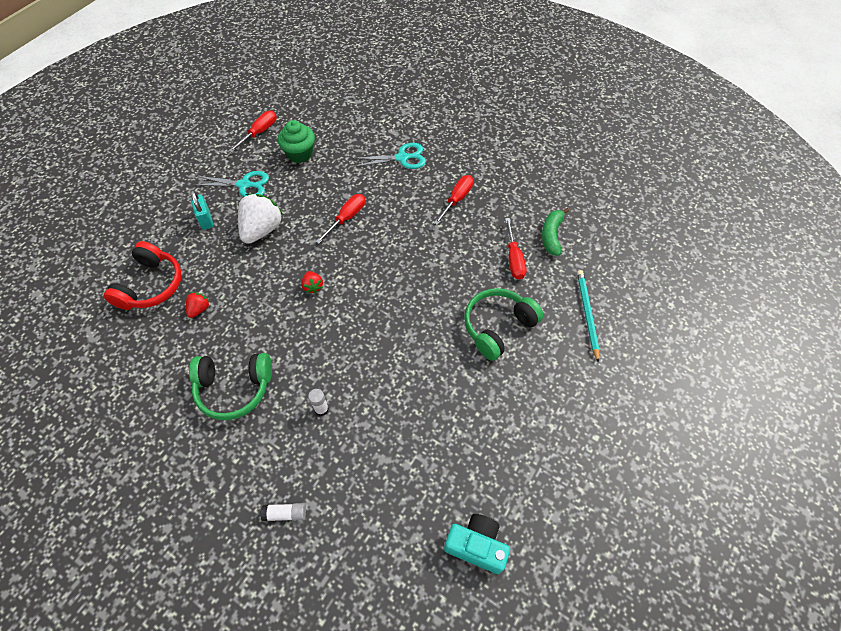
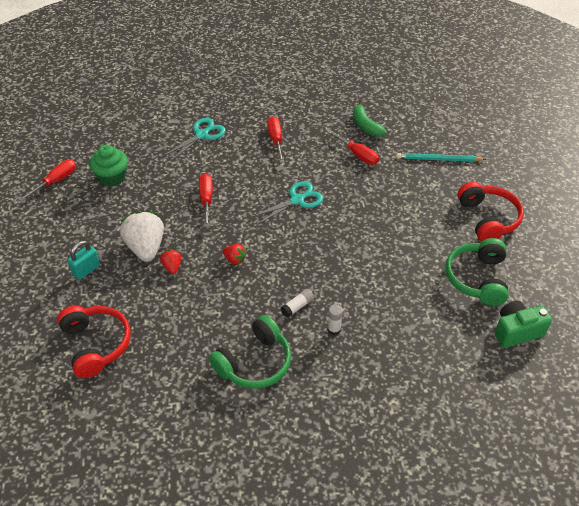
camera: 40 degrees left, 10 degrees down
(199, 309) = (160, 332): red strawberry -> red strawberry (172, 267)
(206, 219) = (86, 270): turquoise padlock -> turquoise padlock turned 75 degrees counterclockwise
(244, 185) = (90, 226): turquoise scissors -> turquoise scissors (297, 200)
(259, 132) = (55, 181): red screwdriver -> red screwdriver turned 45 degrees clockwise
(285, 513) = (383, 407): white glue stick -> white glue stick (297, 306)
(476, 545) = (517, 331): turquoise camera -> green camera
(498, 327) = (393, 201): green headphones -> green headphones (477, 278)
(572, 409) = (488, 219): none -> red headphones
(587, 314) = (438, 159): turquoise pencil -> turquoise pencil turned 45 degrees counterclockwise

